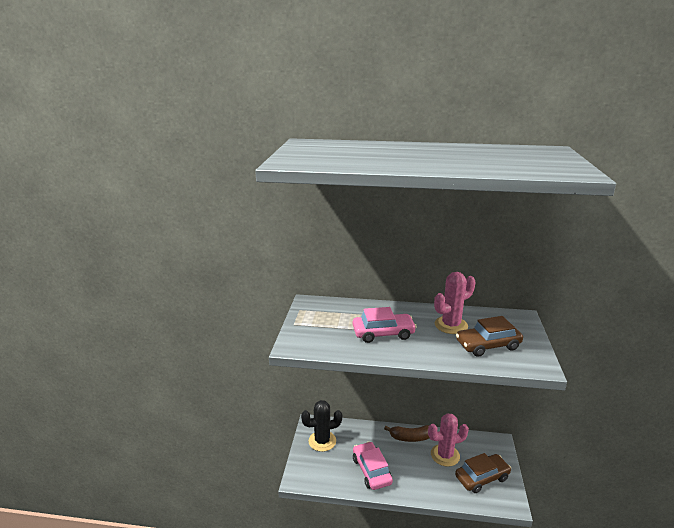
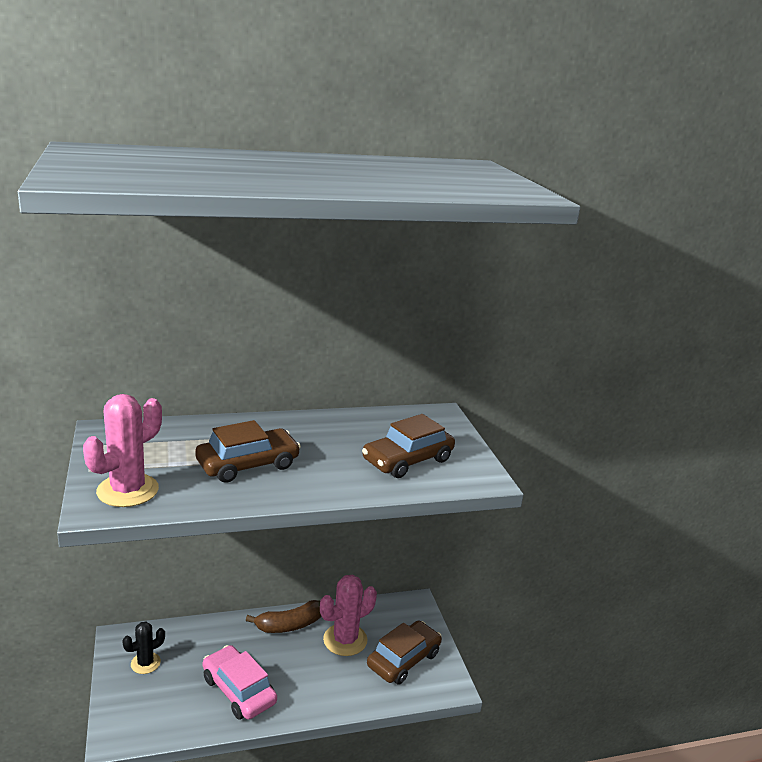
camera: 25 degrees left, 0 degrees up
(322, 441) = (145, 663): black cactus -> black cactus, size x0.61
(383, 333) = (248, 464): pink car -> brown car
(451, 325) = (347, 438): pink cactus -> pink cactus (127, 490)

